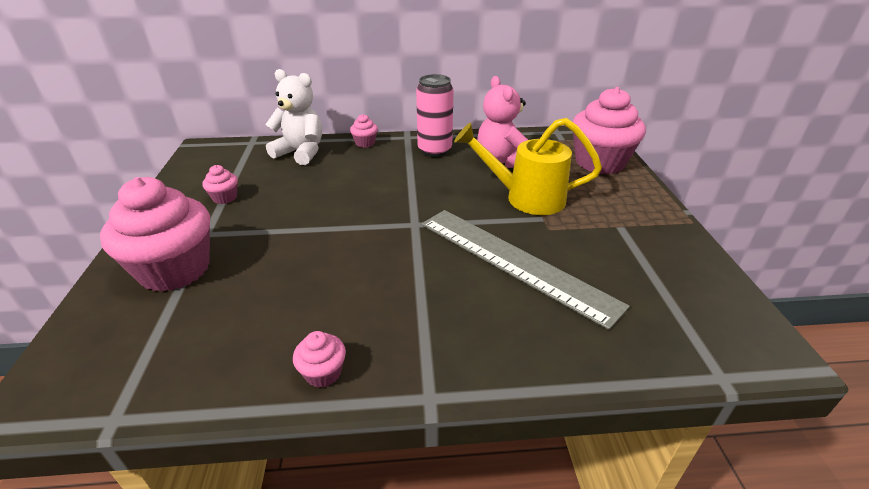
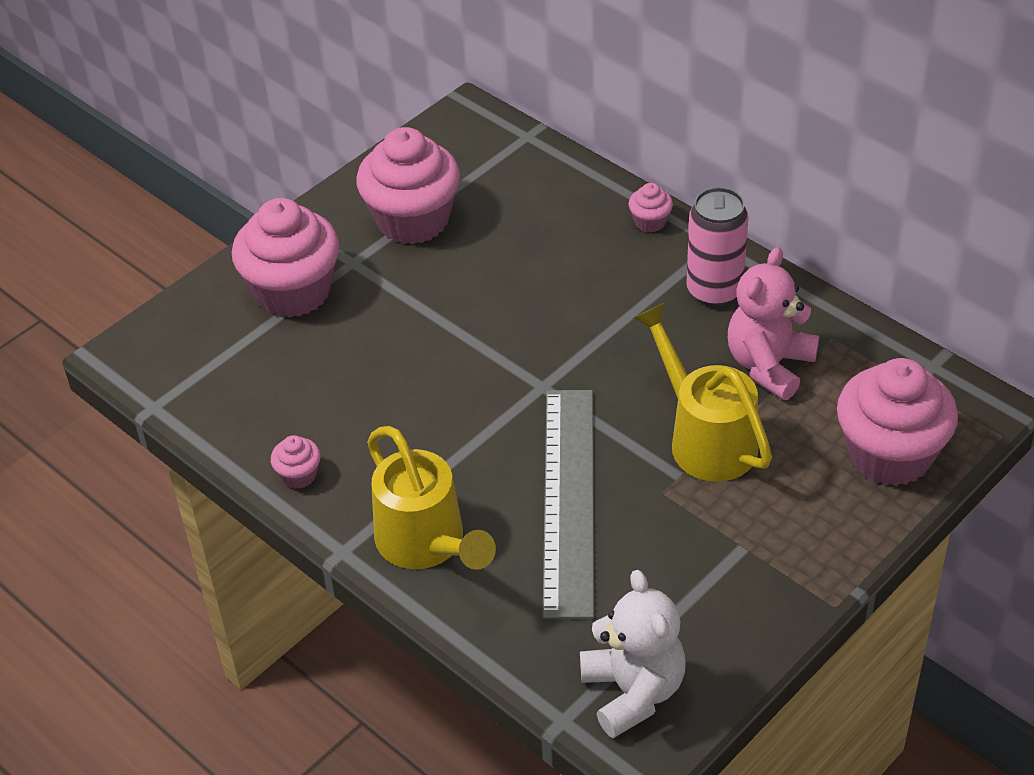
camera: 50 degrees right, 10 degrees up
(225, 198) = (412, 220): pink cupcake -> pink cupcake, size x2.33
(301, 153) = (559, 192): white teddy bear -> white teddy bear (633, 692)
(478, 345) = (426, 544): none -> yellow watering can

